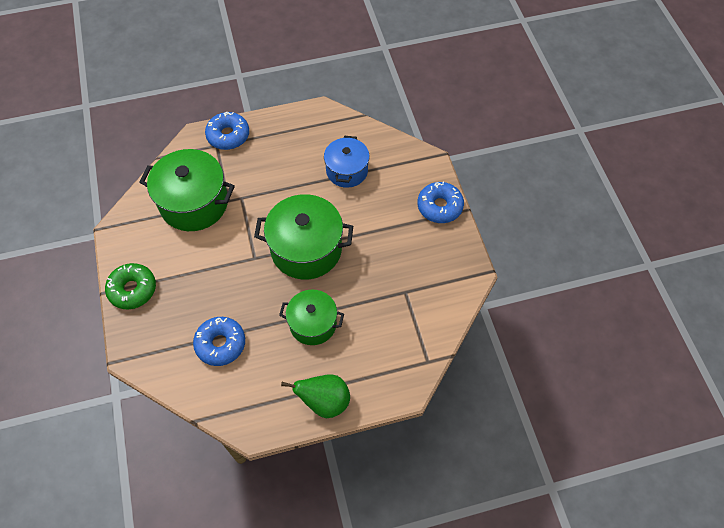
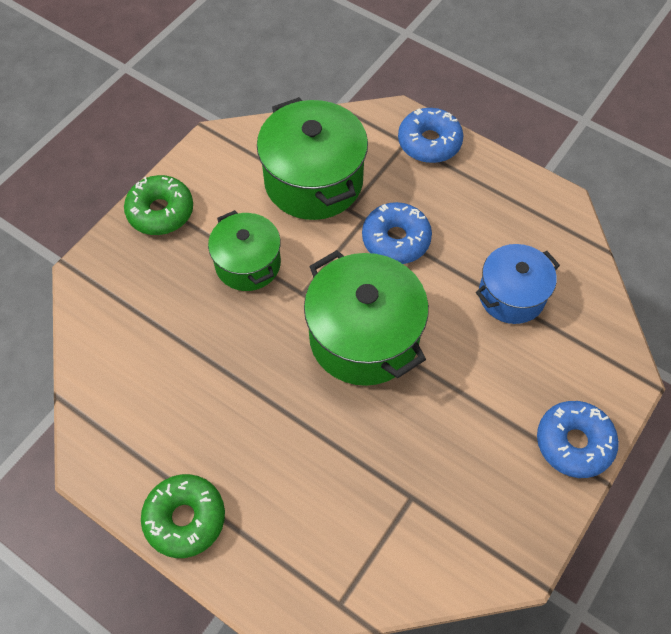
camera: 50 degrees right, 0 degrees up
(220, 344) = (167, 346): blue donut -> blue donut (396, 239)
(313, 324) = (274, 423): green pot -> green pot (248, 264)
(324, 402) = (185, 518): green pear -> green donut

